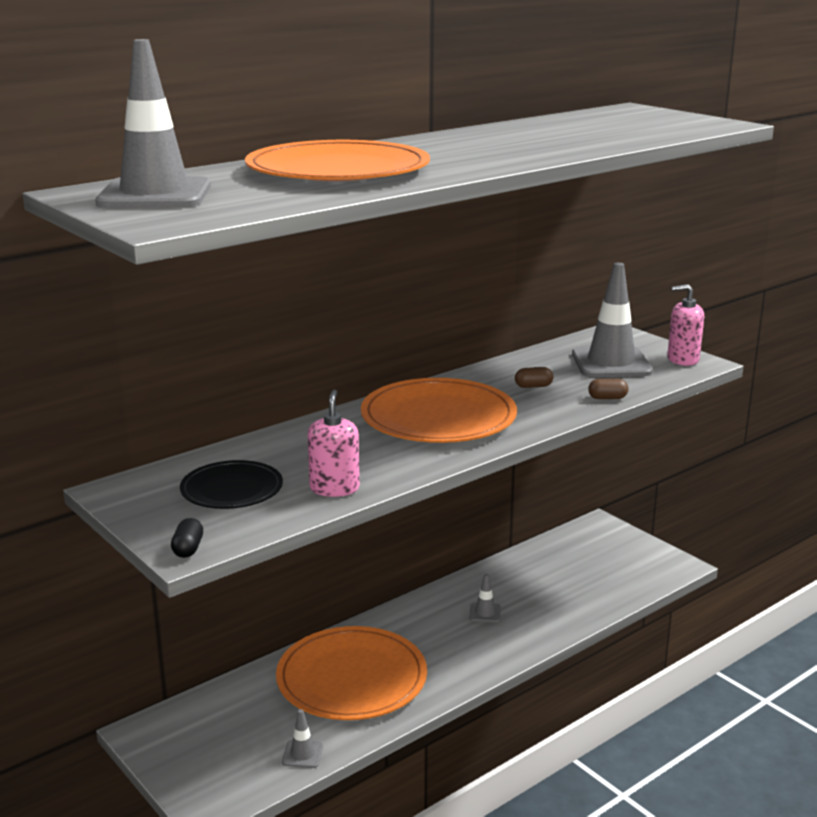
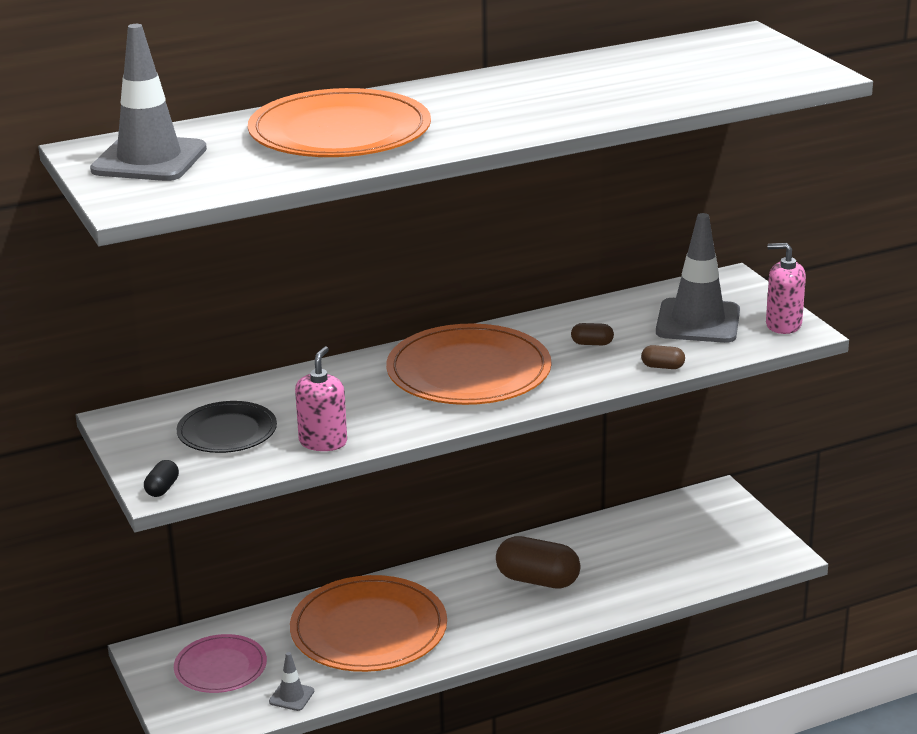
camera: 15 degrees right, 5 degrees up
(220, 735) = (220, 667): none -> pink plate
(485, 613) = (537, 580): grey traffic cone -> brown capsule

